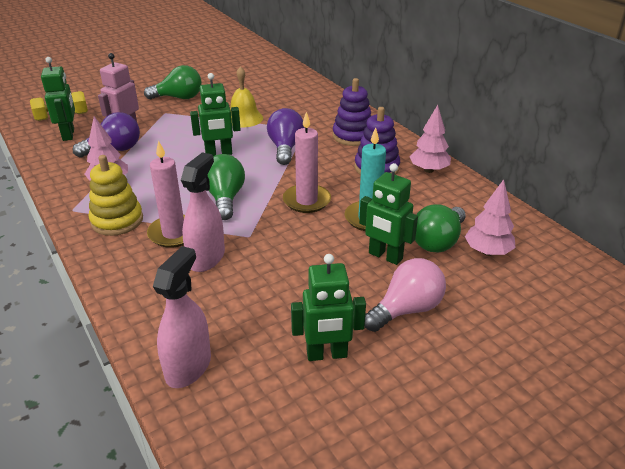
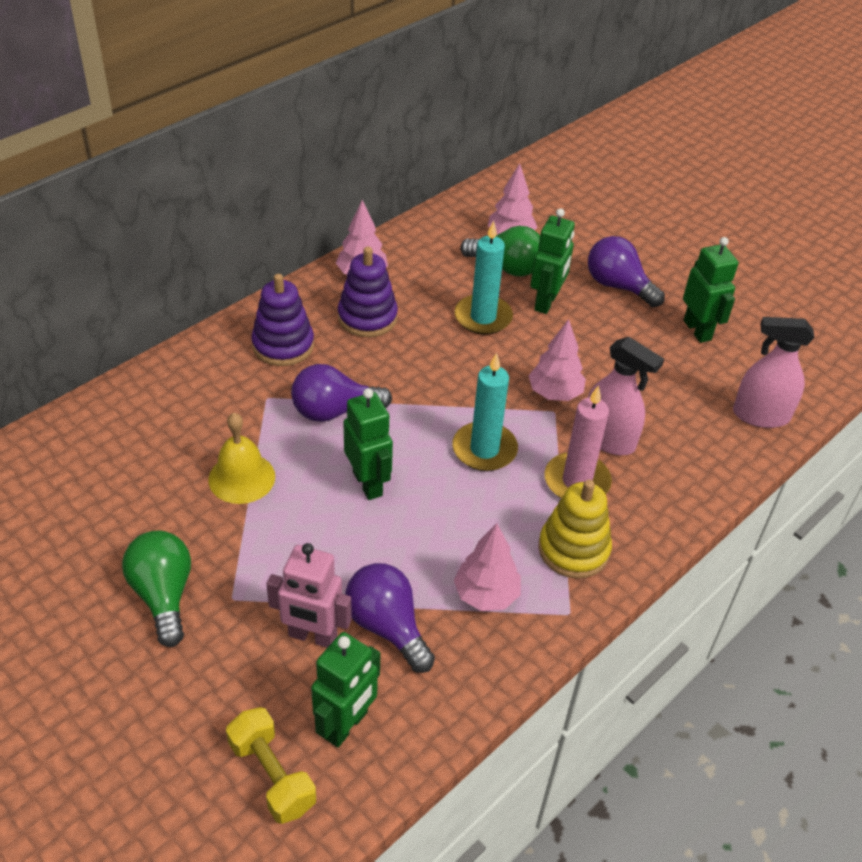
camera: 105 degrees left, 10 degrees up
(69, 134) = (346, 725): green robot -> green robot turned 150 degrees clockwise
(206, 258) = (608, 439): pink spray bottle -> pink spray bottle turned 150 degrees counterclockwise
(225, 198) = (484, 449): green light bulb -> turquoise candle
(268, 240) = (554, 393): none -> pink tree
(306, 201) = (464, 372): pink candle -> none
(406, 309) = (618, 286): pink light bulb -> purple light bulb

